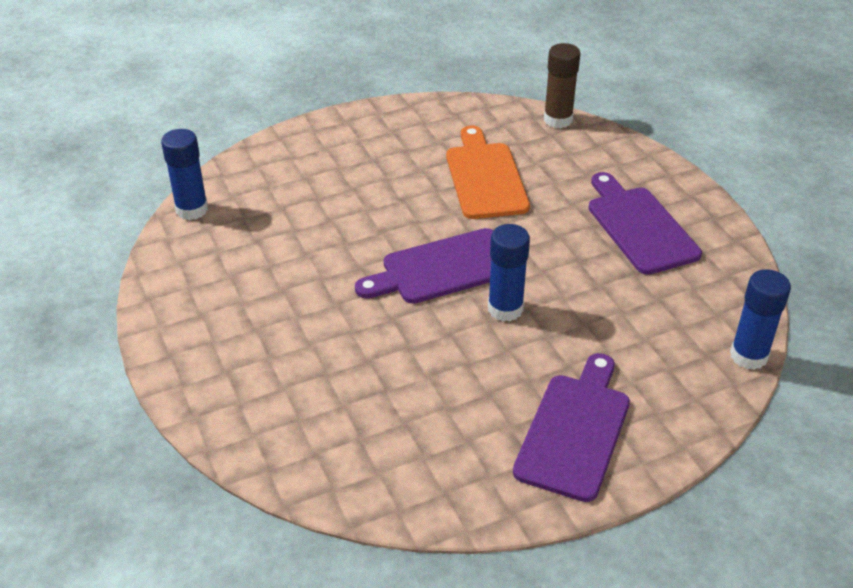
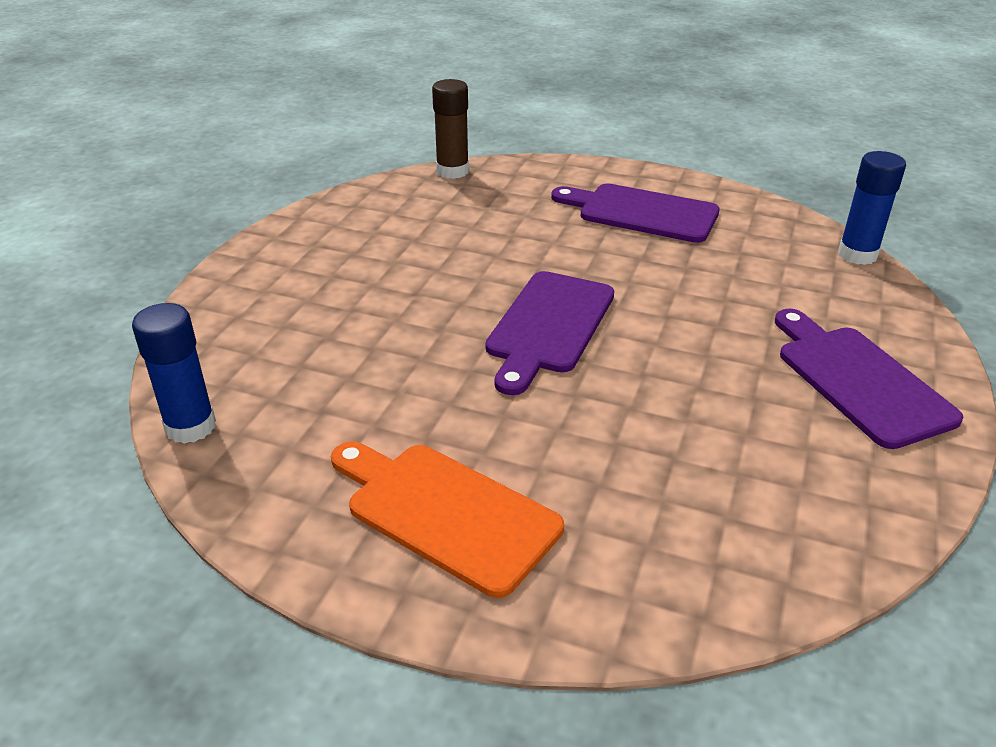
camera: 45 degrees left, 5 degrees down
(485, 177) = (463, 239): orange cutting board -> orange cutting board (445, 512)
(505, 309) = (652, 326): blue glue stick -> none

